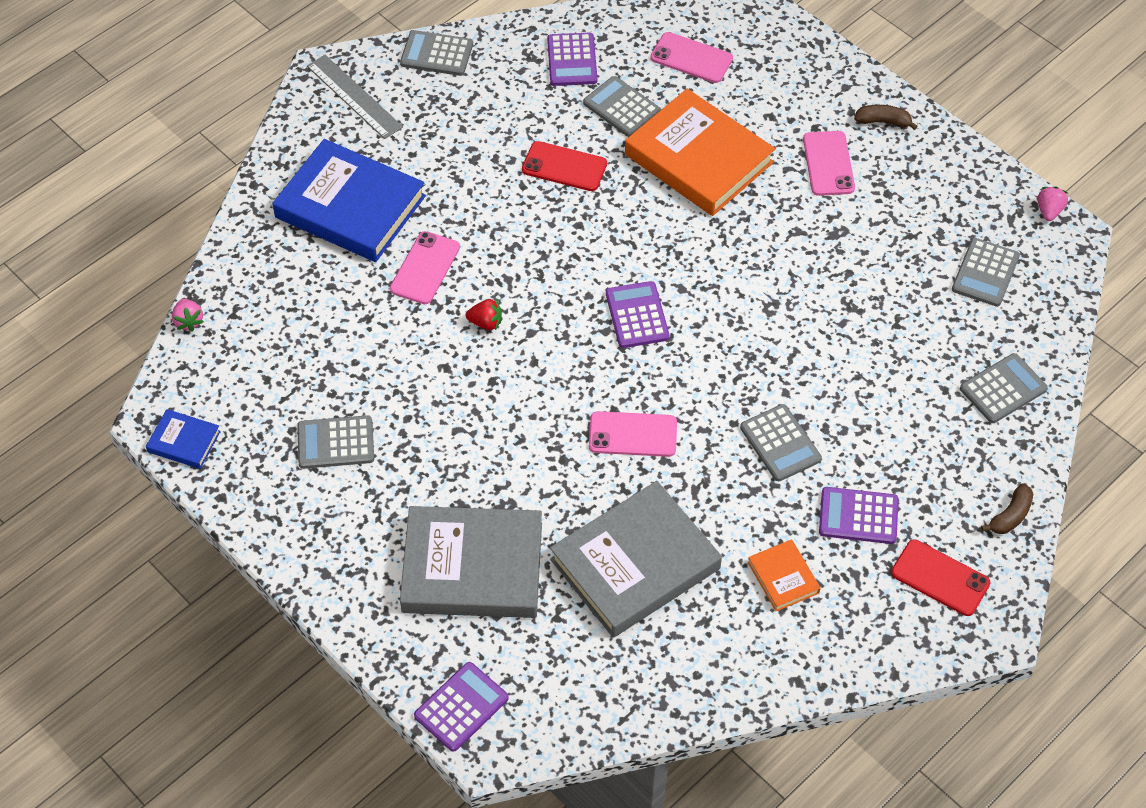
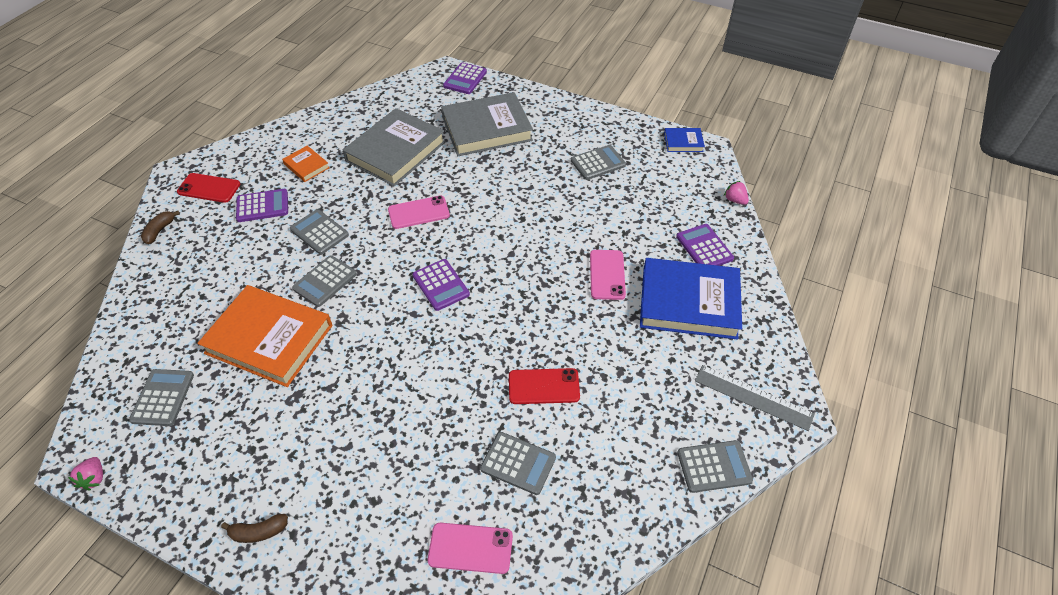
camera: 160 degrees right, 5 degrees down
(486, 323) = (545, 251): red strawberry -> none
(572, 60) = (587, 503): purple calculator -> purple calculator (704, 248)
(698, 158) = (431, 431): orange book -> orange book (269, 339)
(828, 164) = (310, 464): pink phone -> none
(1003, 389) = (156, 308): grey calculator -> grey calculator (325, 281)

